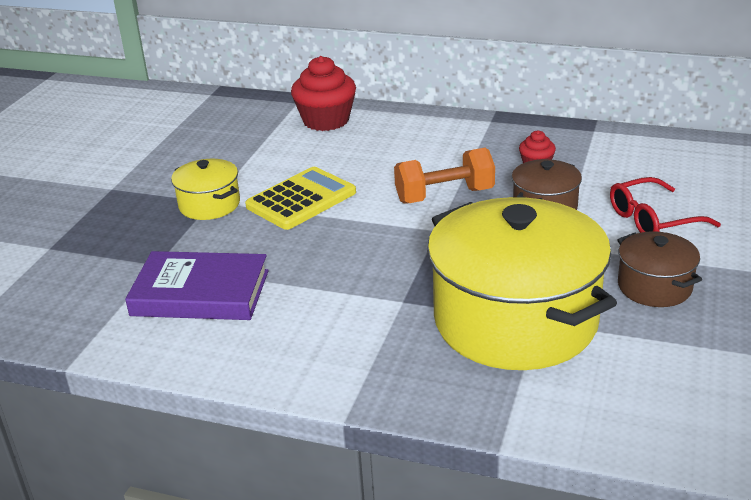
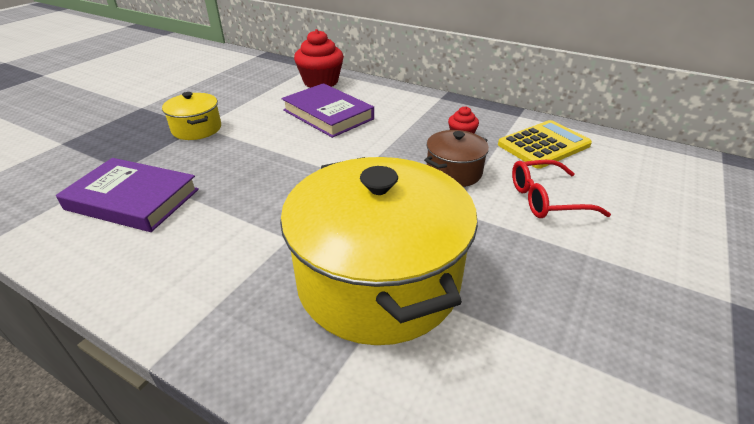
camera: 10 degrees right, 5 degrees up
(301, 199) = (265, 135): yellow calculator -> yellow calculator (544, 145)
(362, 162) = (328, 114): none -> purple book
(444, 196) = (376, 149): orange dumbbell -> none
(654, 287) = (528, 269): brown pot -> none

